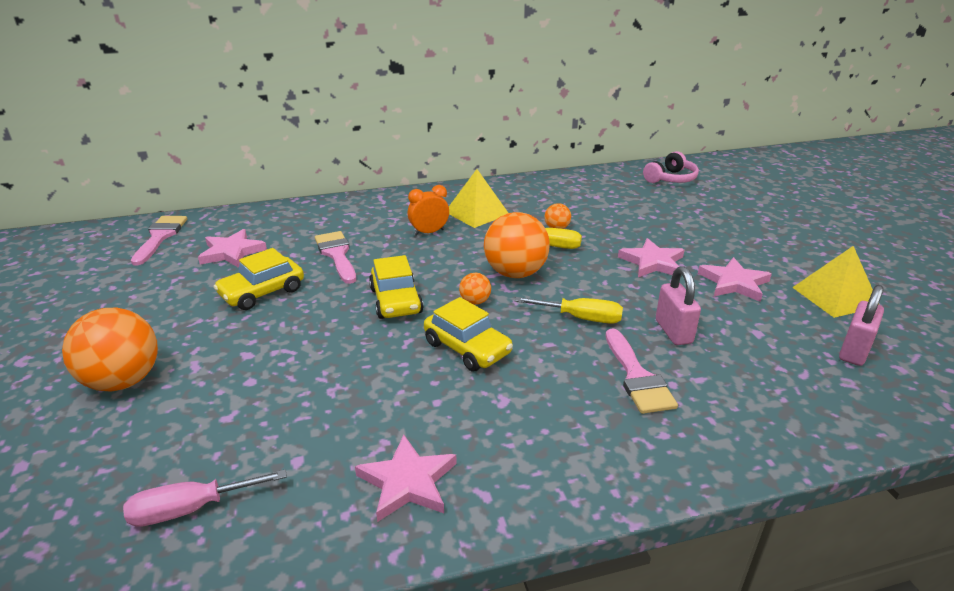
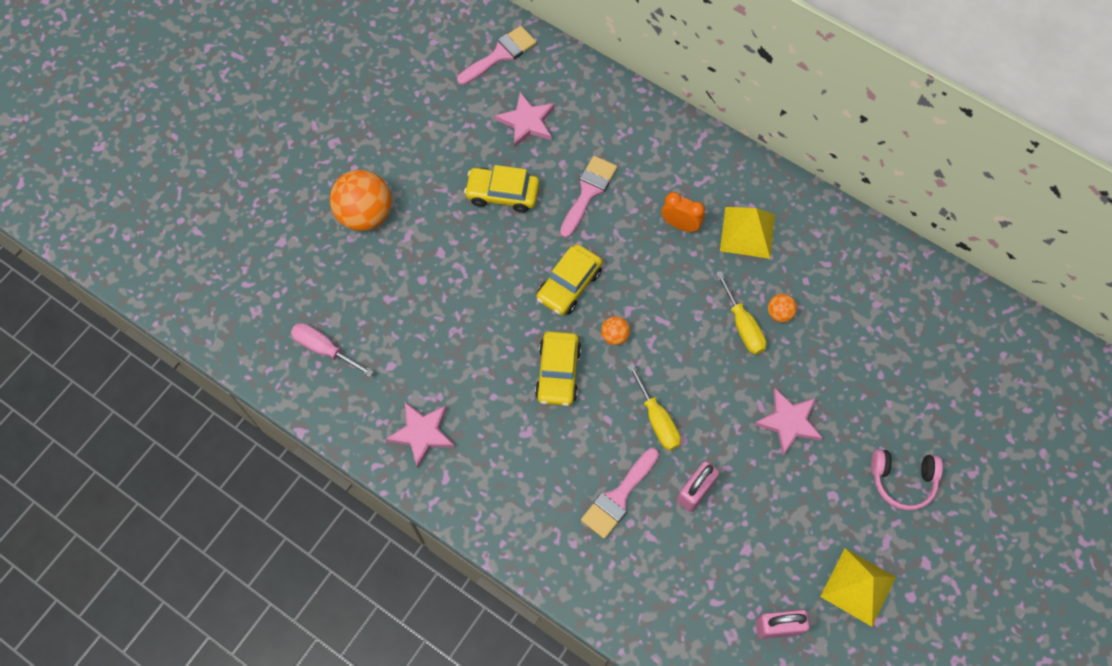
camera: 50 degrees right, 35 degrees up
(515, 273) = (677, 334): orange ball -> none
(671, 179) = (986, 344): pink headphones -> pink headphones (902, 480)
(734, 283) = (810, 500): pink star -> none

